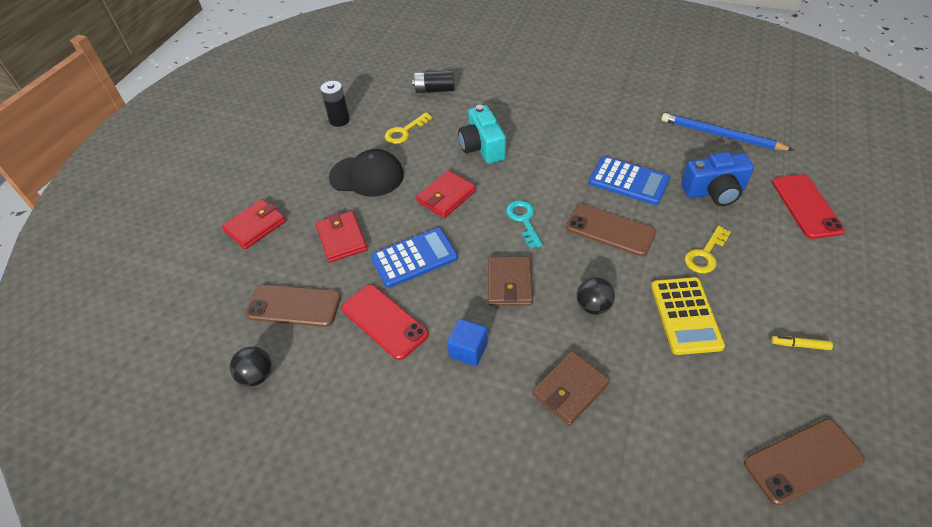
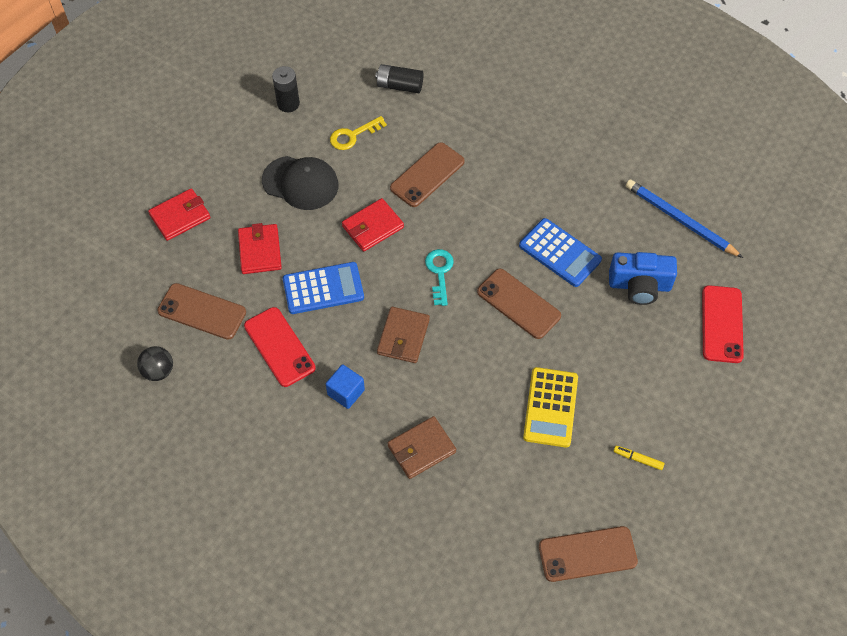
camera: 10 degrees right, 10 degrees up
(482, 147) = (427, 175): turquoise camera -> brown phone
(593, 306) = (471, 378): black ball -> none
(705, 254) = (597, 352): yellow key -> none

